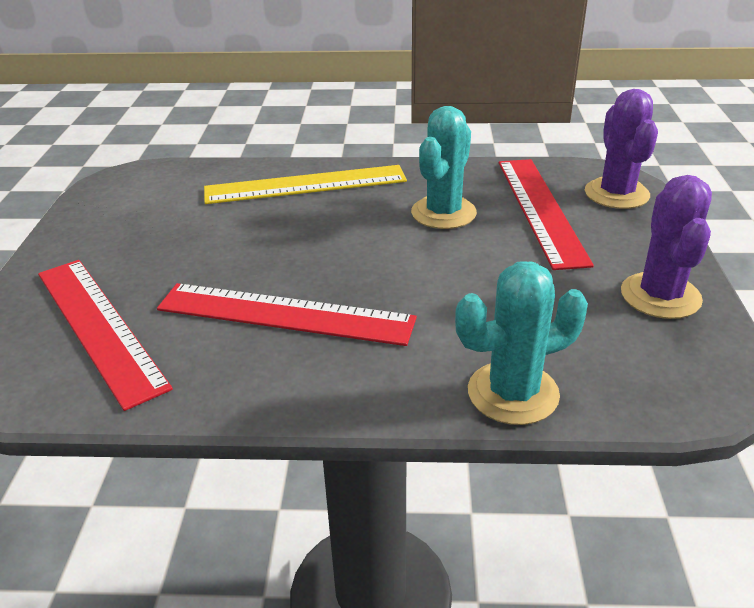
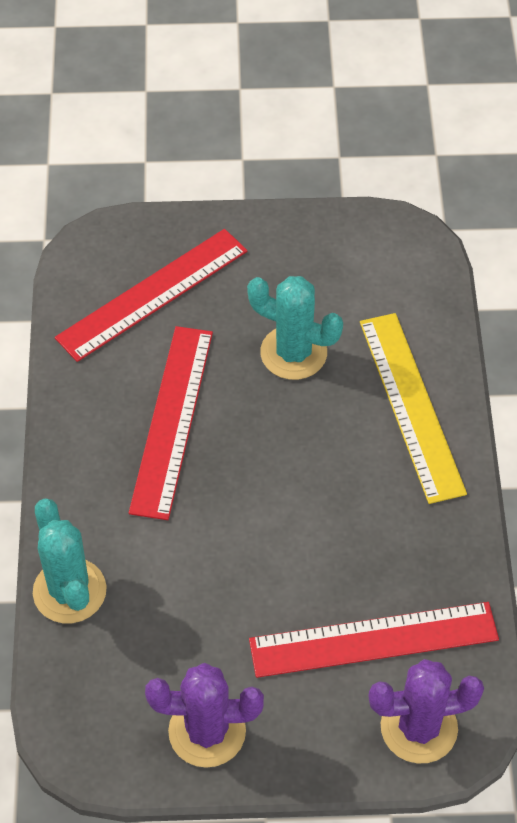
camera: 85 degrees right, 20 degrees up
(443, 213) = (358, 542): turquoise cactus -> turquoise cactus (293, 353)

